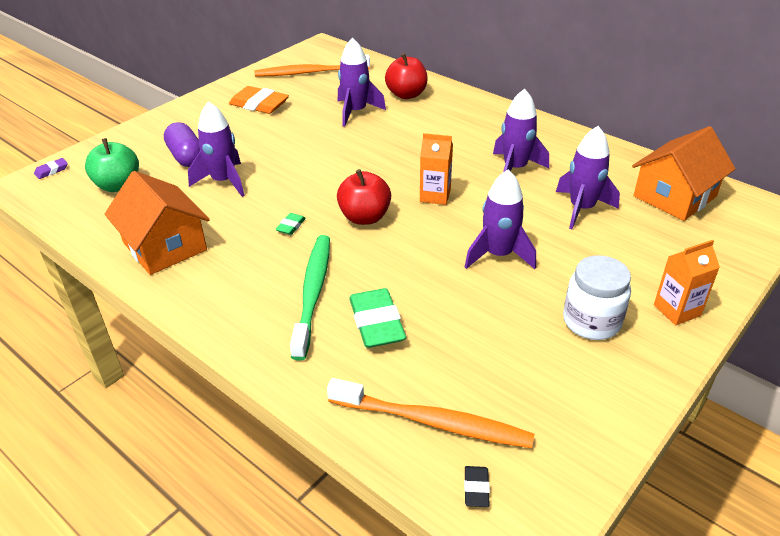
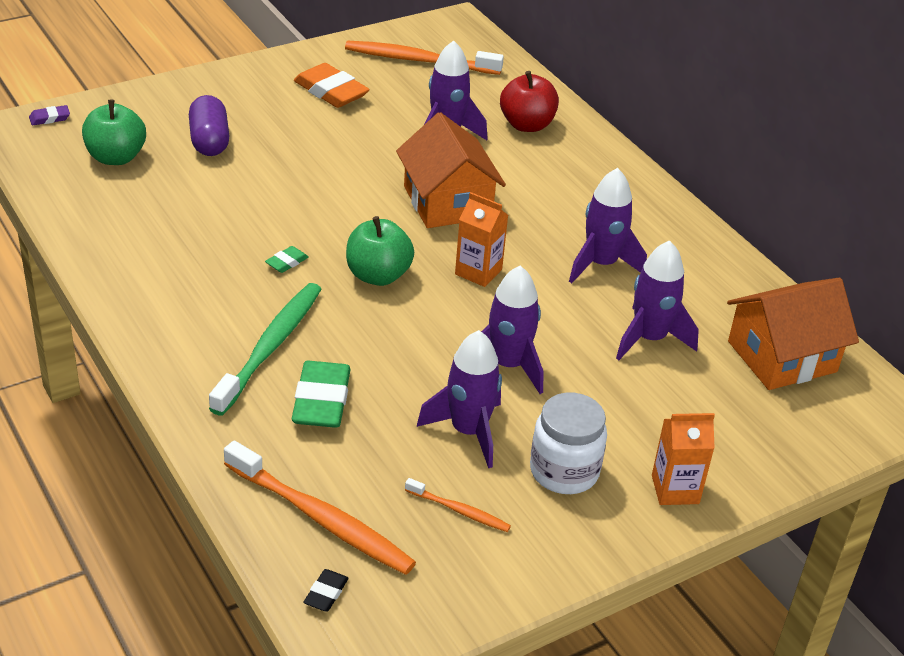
camera: 15 degrees right, 0 degrees up
(165, 246) = (135, 247): orange house -> orange house (447, 202)
(224, 181) = (238, 185): purple rocket -> purple rocket (468, 432)
(365, 217) = (378, 275): red apple -> green apple
(536, 378) = (459, 511): none -> orange toothbrush

